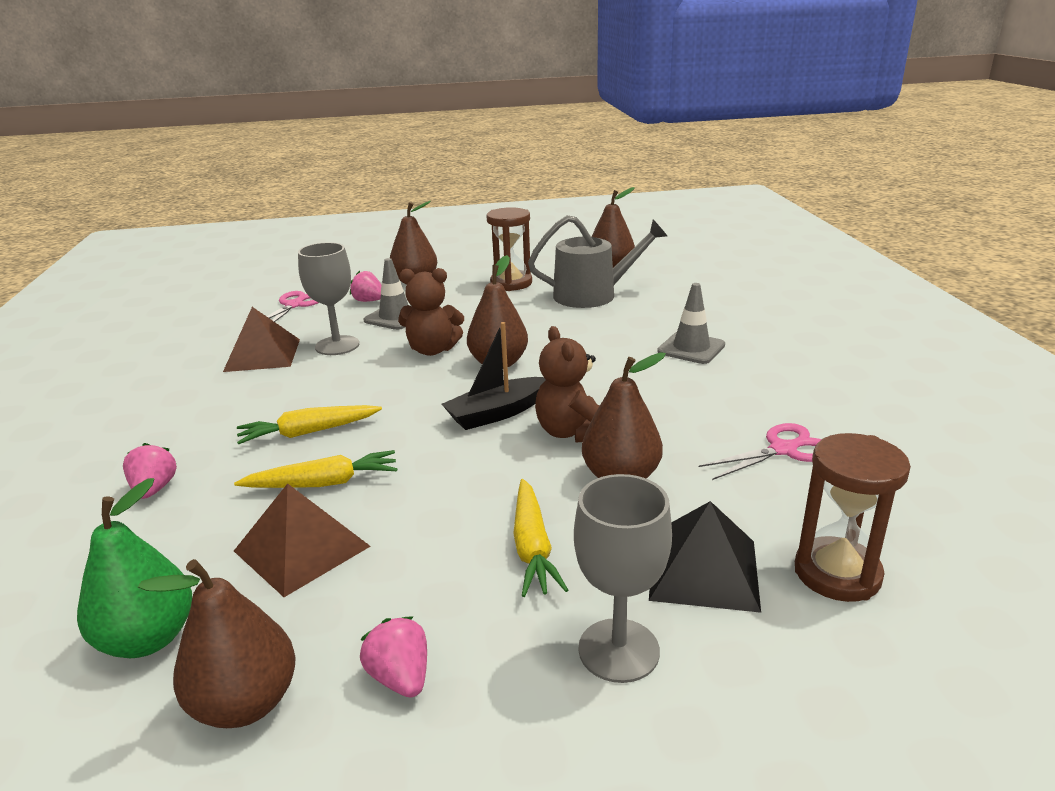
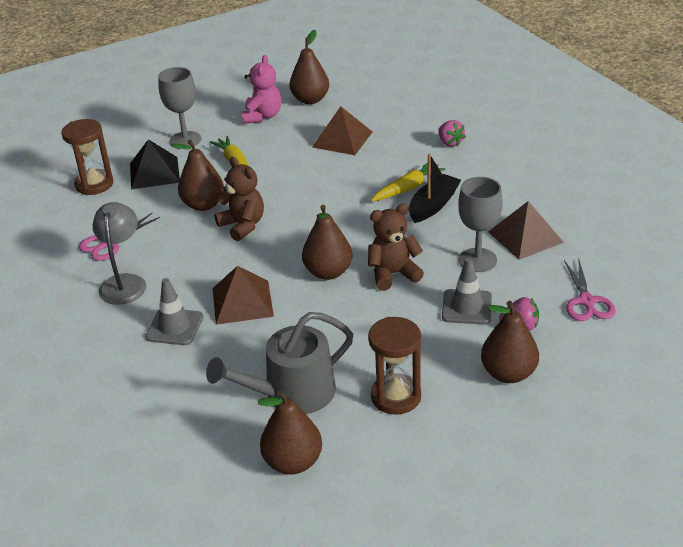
camera: 160 degrees right, 10 degrees up
(148, 639) = (367, 103): green pear -> none
(324, 483) = (364, 165): yellow carrot -> none
(400, 677) = (262, 116): pink strawberry -> pink teddy bear
(497, 413) = (299, 228): black boat -> black boat (433, 205)
(609, 355) = (242, 302): none -> brown pyramid
(754, 397) = (124, 282): none -> grey lamp

